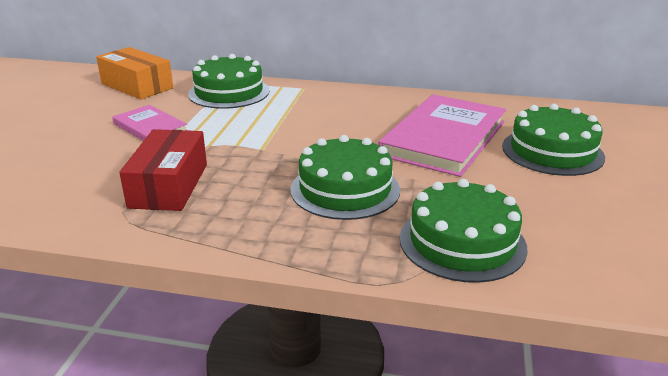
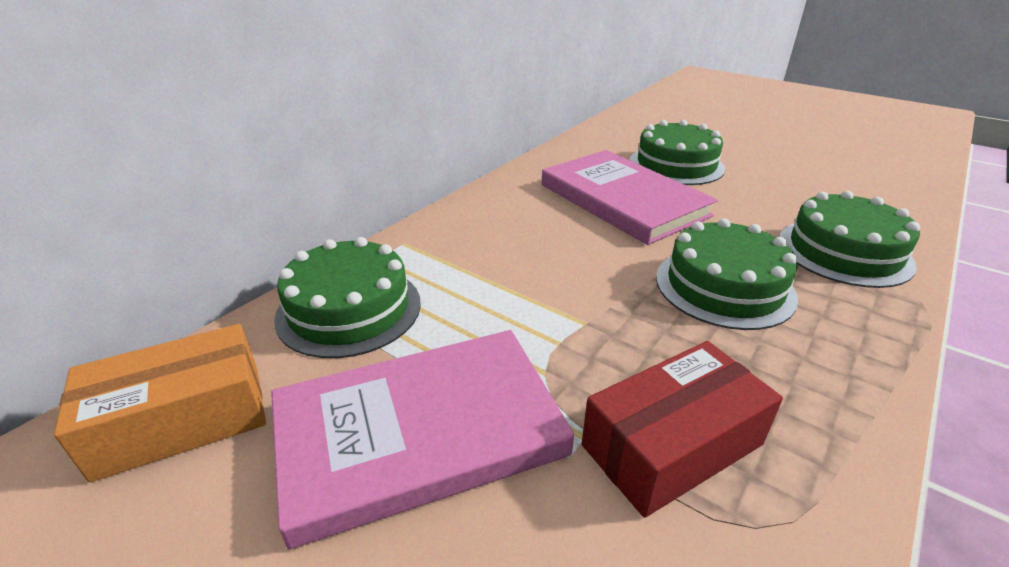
camera: 65 degrees left, 5 degrees up
(150, 127) = (419, 432): pink book -> pink book, size x1.87
(169, 185) = (672, 445): red box -> red box turned 60 degrees counterclockwise

